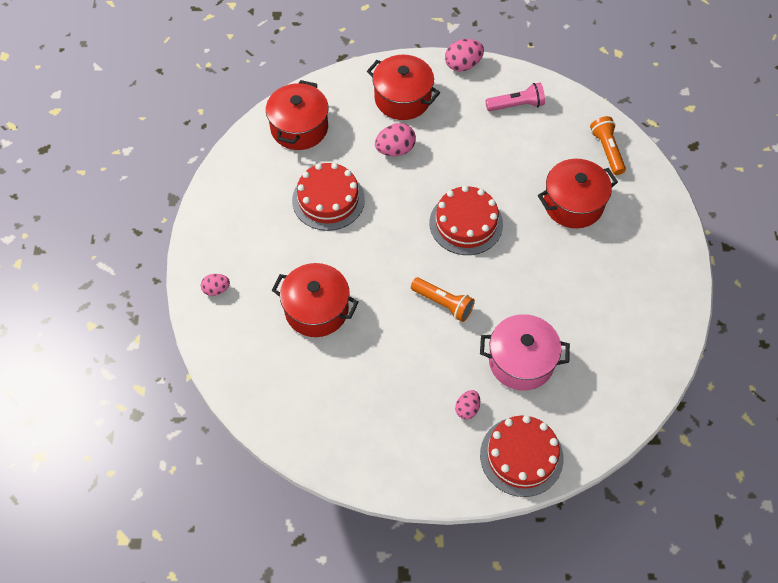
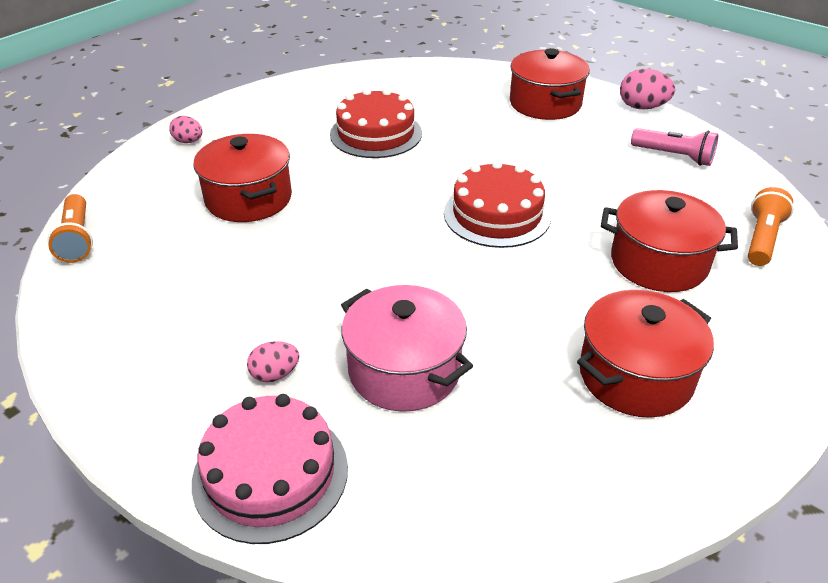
camera: 40 degrees right, 20 degrees down
(299, 128) = (416, 82): red pot -> red pot (635, 375)
(395, 150) = (490, 131): pink egg -> none
(443, 303) = (382, 263): orange flashlight -> orange flashlight (77, 239)
(521, 456) = (270, 474): red cake -> pink cake

